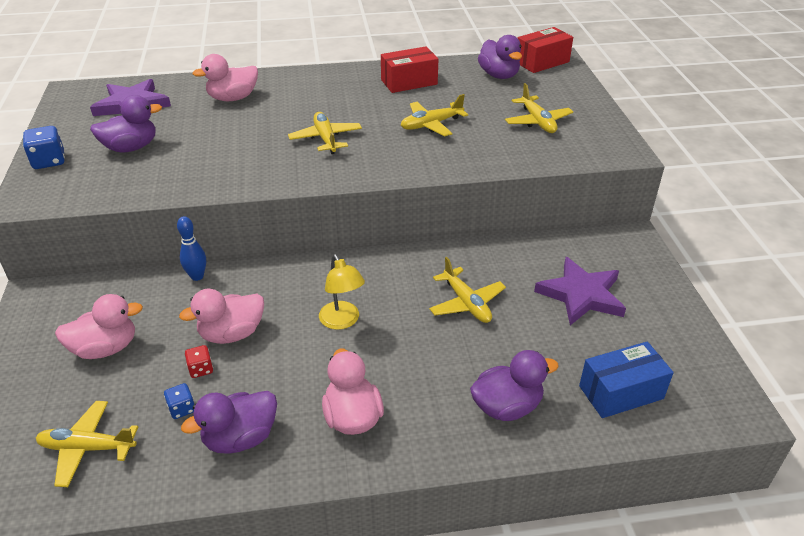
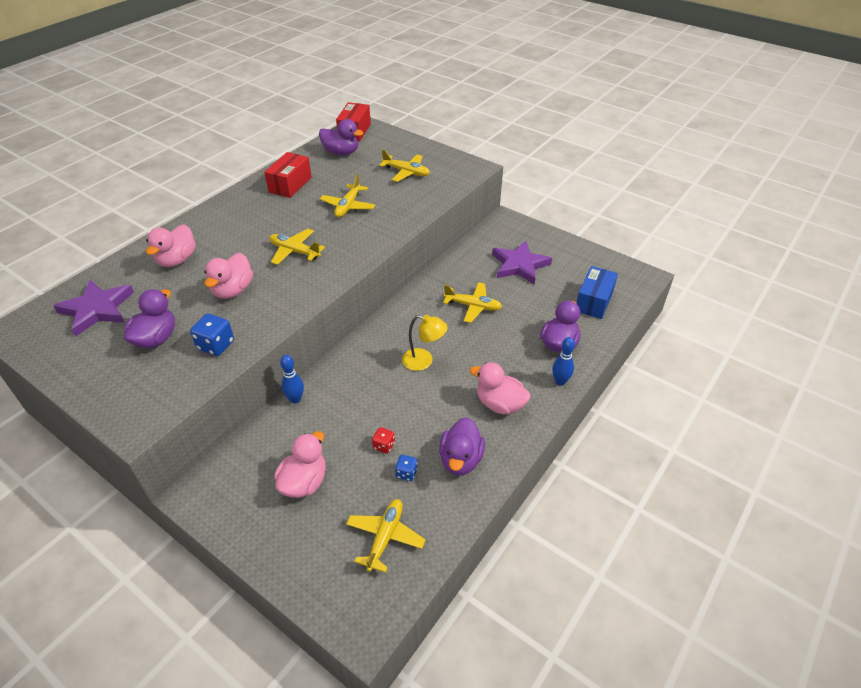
camera: 45 degrees left, 5 degrees up
(49, 161) = (101, 389): blue dice -> blue dice (216, 345)
(87, 448) = (385, 537): yellow plane -> yellow plane turned 150 degrees clockwise
(232, 334) = (371, 414): pink duck -> pink duck (233, 290)
(449, 446) = (560, 381): none -> blue bowling pin

